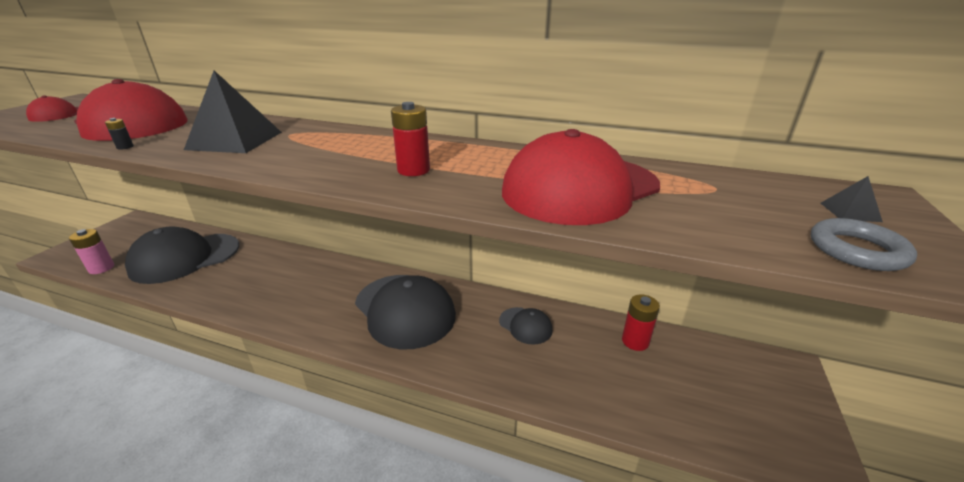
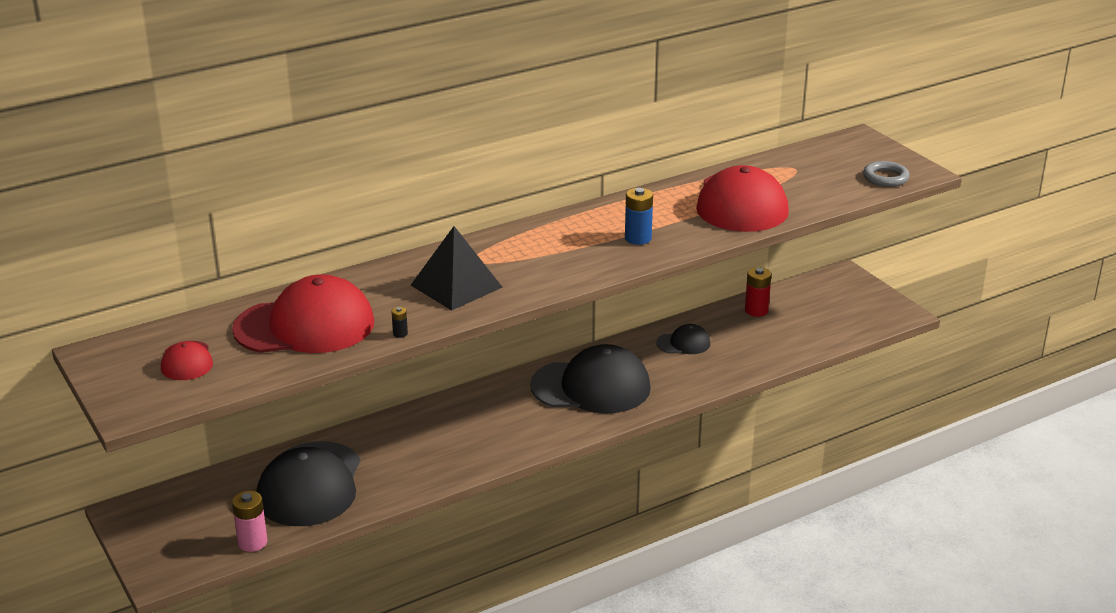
camera: 50 degrees left, 0 degrees up
(413, 170) = (638, 238): red battery -> blue battery
(850, 212) = (861, 155): black pyramid -> none

